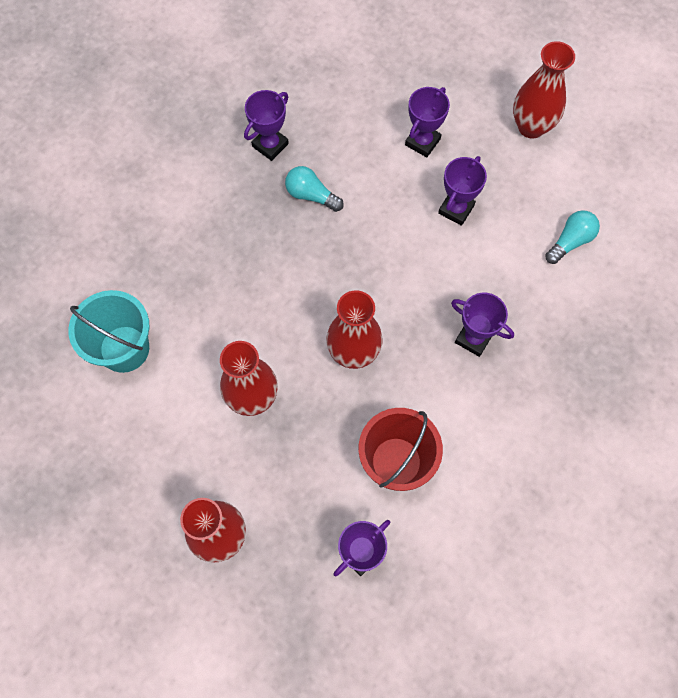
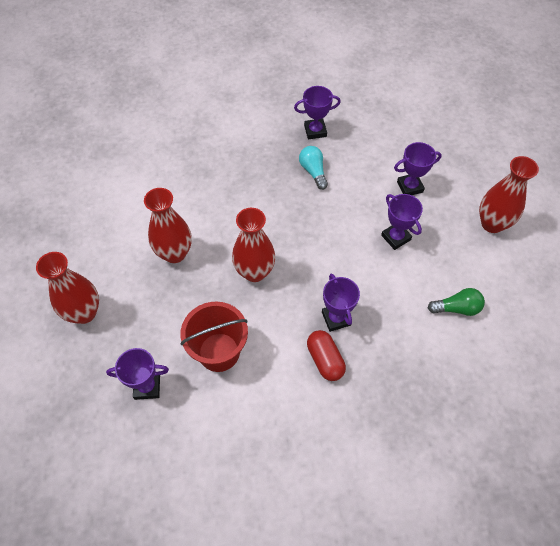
camera: 40 degrees right, 10 degrees down
(124, 349) = (135, 179): turquoise bucket -> none
(456, 209) = (395, 237): purple trophy -> purple trophy turned 75 degrees clockwise
(499, 388) = (325, 360): none -> red capsule
(570, 241) = (456, 308): turquoise light bulb -> green light bulb

